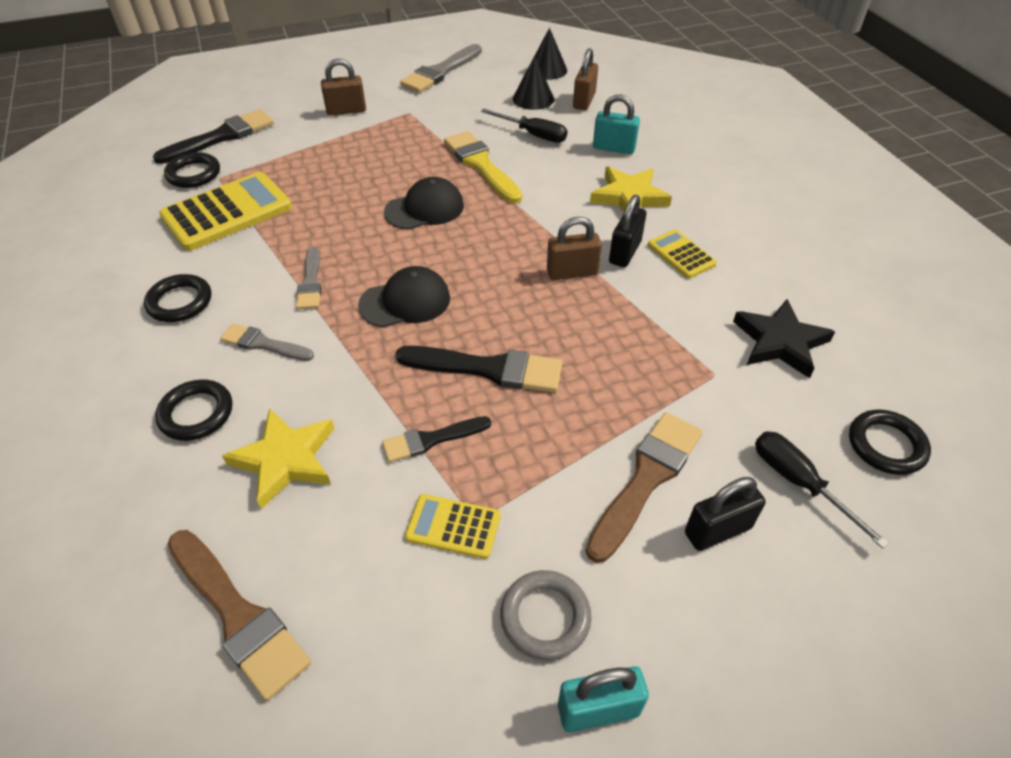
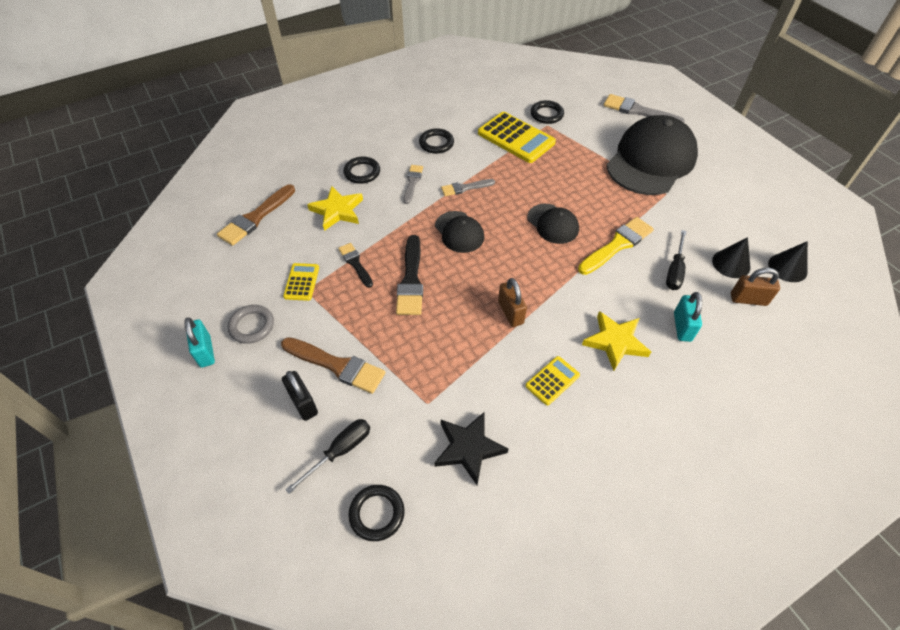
camera: 80 degrees right, 5 degrees up
(221, 137) = (589, 114): black brush -> none
(346, 111) = (651, 161): brown padlock -> black cap
(440, 72) = (737, 199): grey brush -> grey brush (638, 111)
(625, 252) = (543, 343): black padlock -> none

